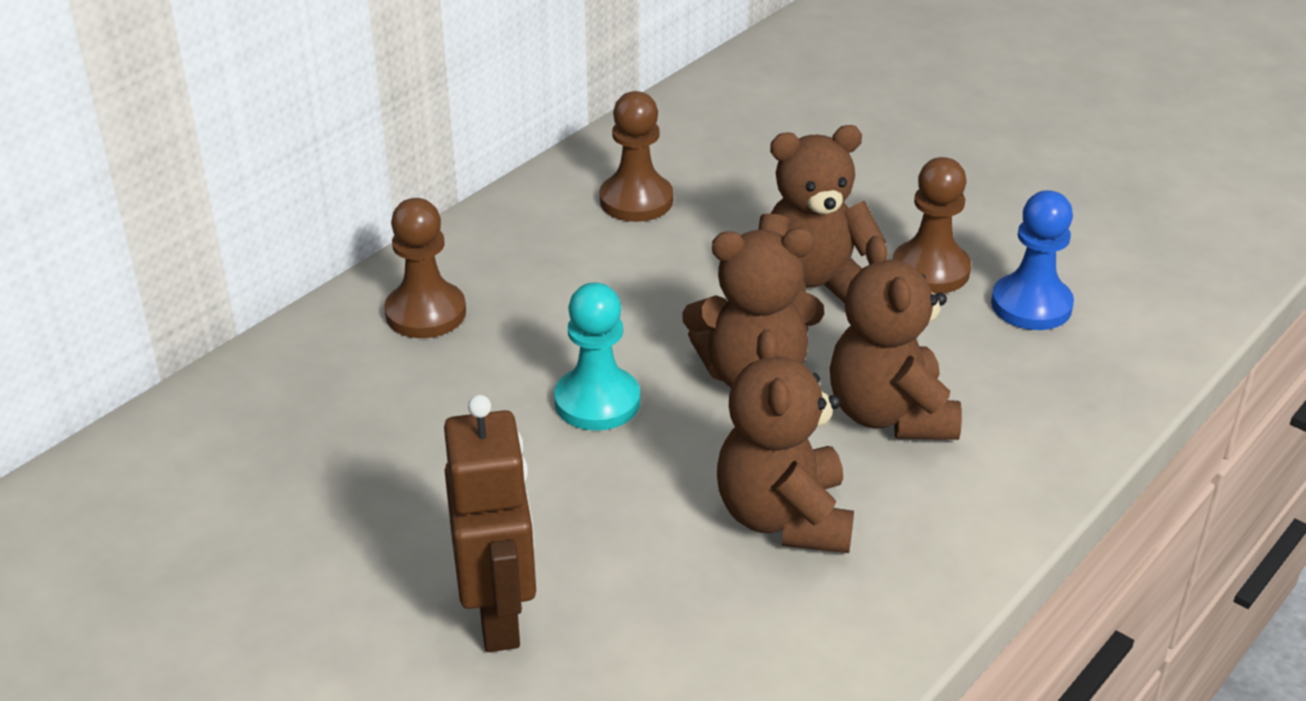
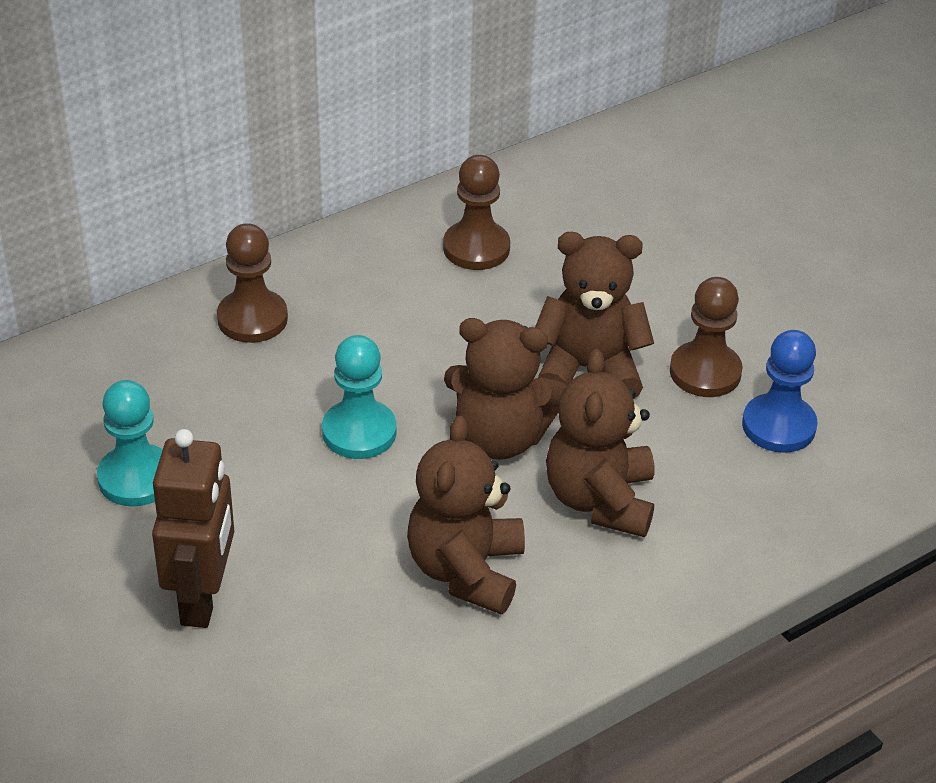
camera: 15 degrees right, 5 degrees up
(363, 503) = (136, 478): none -> turquoise pawn

